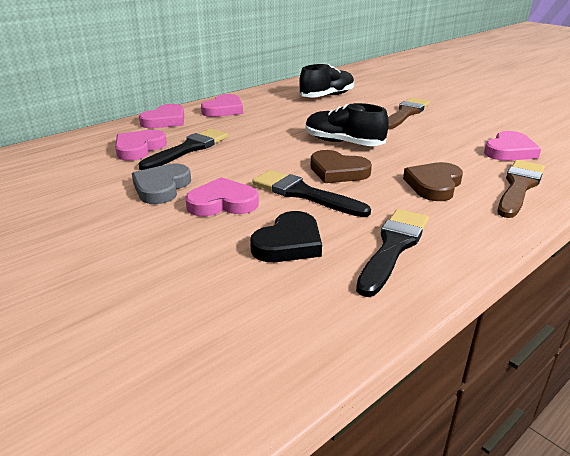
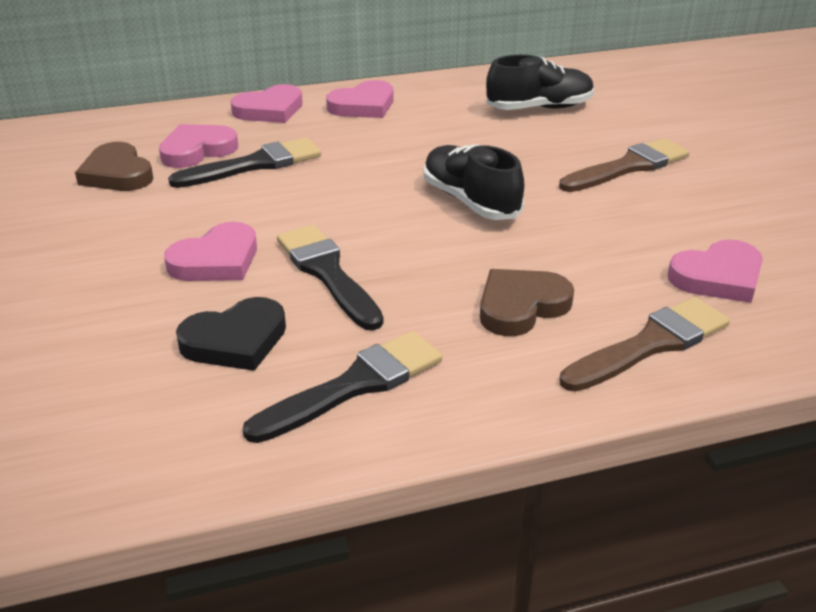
camera: 25 degrees right, 5 degrees up
(161, 187) = (169, 218): grey heart -> none
(222, 203) = (216, 260): pink heart -> pink heart turned 120 degrees clockwise
(338, 171) = (410, 248): brown heart -> brown heart (117, 174)

